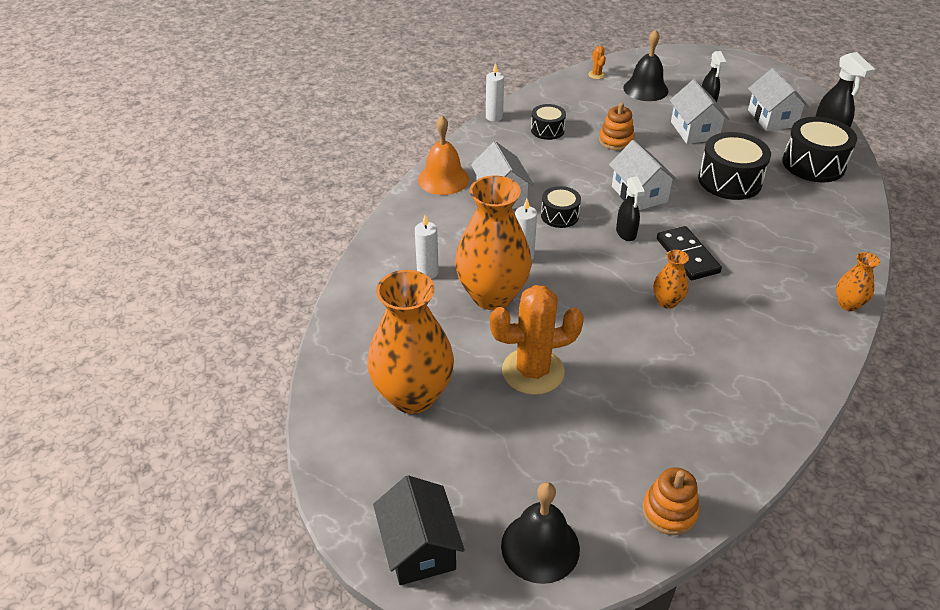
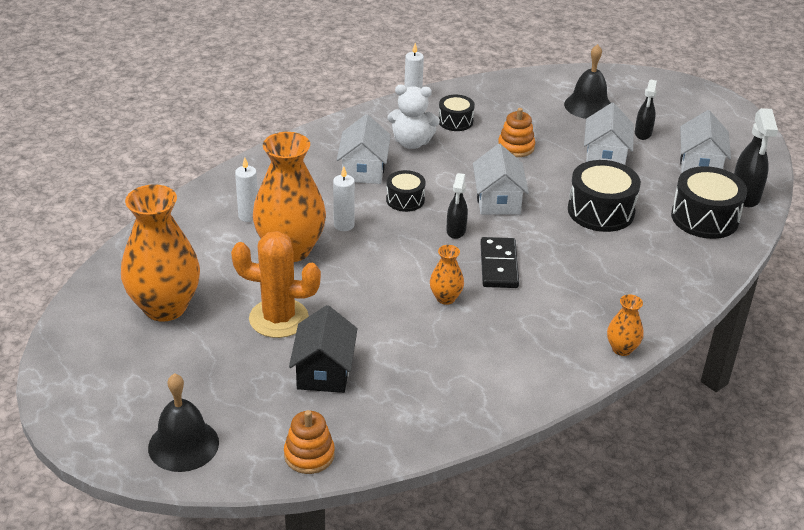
camera: 20 degrees right, 5 degrees down
(419, 548) = (90, 415): black house -> black house (324, 371)
(443, 179) = (322, 141): orange bell -> none
(524, 159) = (412, 143): none -> white teddy bear
(596, 75) = (548, 81): orange cactus -> none

